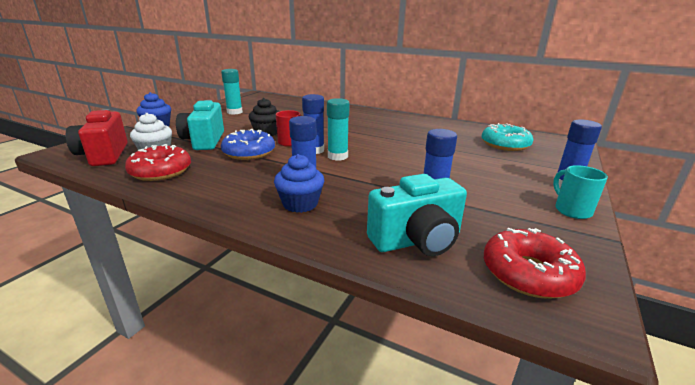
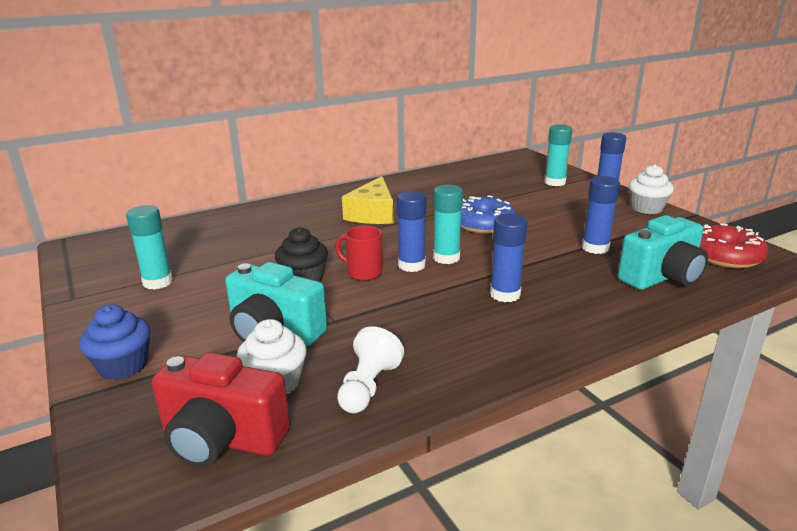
camera: 55 degrees left, 0 degrees up
(161, 171) = (368, 387): red donut -> white pawn
(249, 152) = (369, 307): blue donut -> blue donut (483, 224)
(300, 204) = (556, 309): blue cupcake -> none
(372, 127) = (372, 214): none -> yellow cheese
(417, 240) = (662, 277): turquoise camera -> turquoise camera turned 45 degrees clockwise
(505, 145) = (502, 178): turquoise donut -> none
(541, 162) = (555, 182): none -> turquoise glue stick
(571, 210) = (647, 208): turquoise mug -> white cupcake

